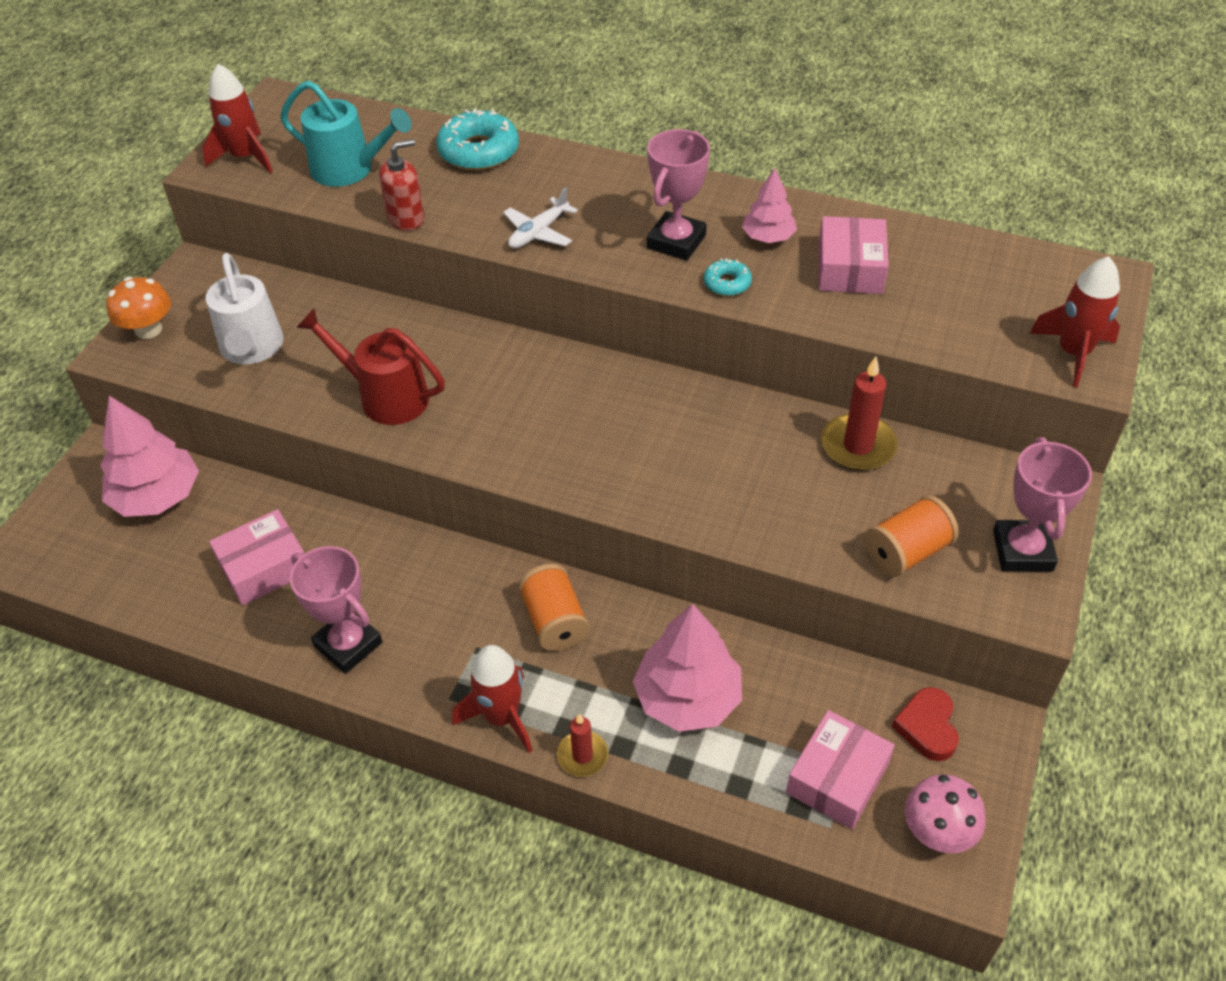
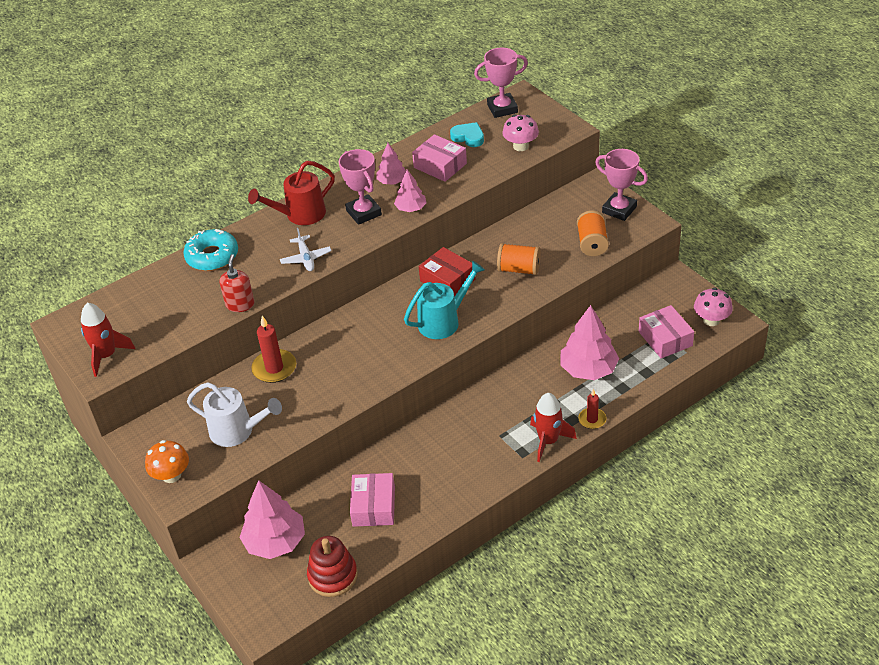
camera: 55 degrees left, 5 degrees down
(125, 585) = (333, 576): none -> red stacking toy
(348, 644) = (457, 486): pink trophy -> pink trophy (502, 108)
(350, 170) = (171, 313): turquoise watering can -> turquoise watering can (444, 321)
(385, 396) = (331, 385): red watering can -> red watering can (300, 215)
(555, 621) = (507, 399): orange spool -> orange spool (519, 269)
(678, 415) = (447, 280): none -> red box
(727, 283) = (411, 208): turquoise donut -> pink tree
(858, 446) = (520, 230): red candle -> red candle (274, 368)
(927, 727) = (661, 298): red heart -> none
(945, 268) = (468, 137): none -> turquoise heart
(985, 335) = (520, 146): none -> pink mushroom
(1073, 353) = (554, 127): red rocket -> none

